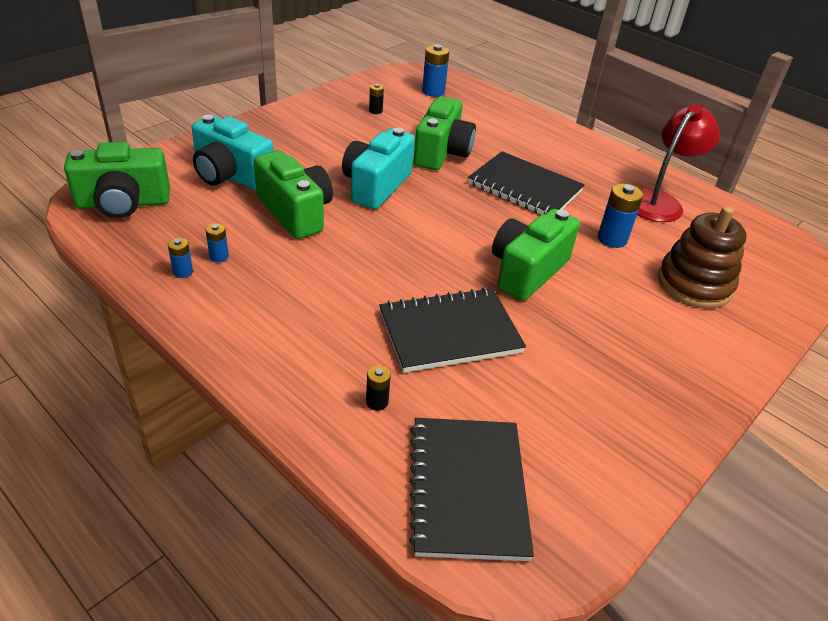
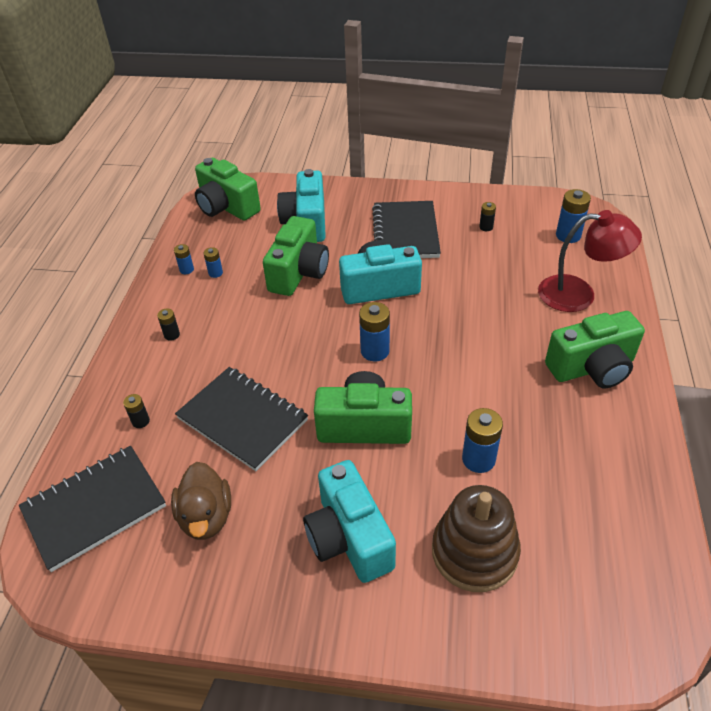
camera: 60 degrees right, 5 degrees up
(273, 326) = (172, 335): none -> black battery
(442, 153) = (474, 292): green camera -> green camera (592, 368)
(449, 225) = (375, 351): none -> blue battery
(524, 188) = (488, 365): black notebook -> black notebook (405, 232)
(548, 408) = (206, 517): none -> brown duck
(638, 335) = (349, 538): none -> turquoise camera
(659, 201) = (595, 468): red lamp -> red lamp (578, 294)

